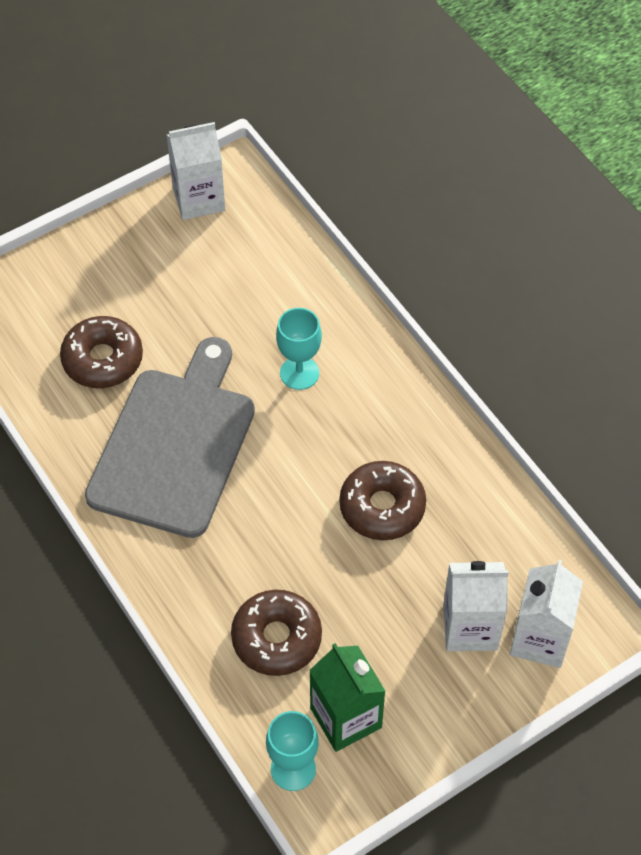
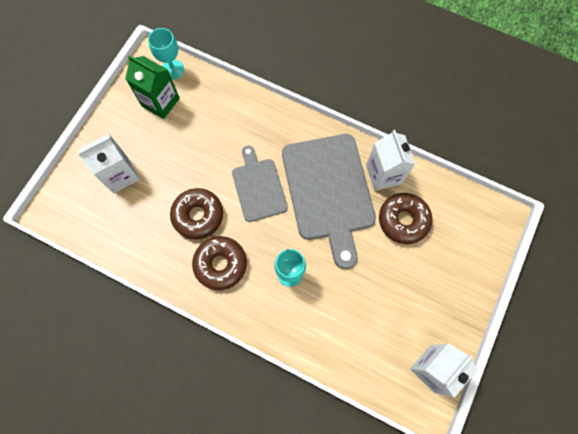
camera: 150 degrees right, 15 degrees up
(270, 501) = (258, 187): none -> grey cutting board
(276, 638) = (213, 121): brown donut -> brown donut (220, 264)
(540, 638) = (82, 187): white carton -> white carton (383, 174)

